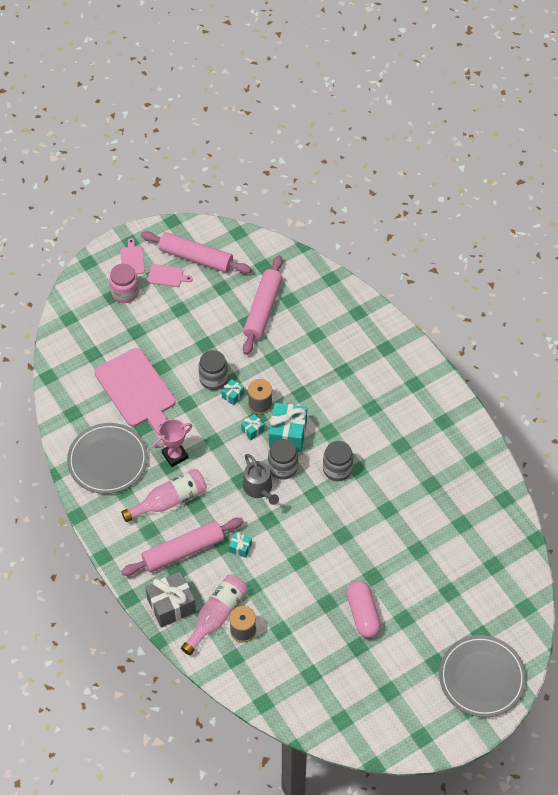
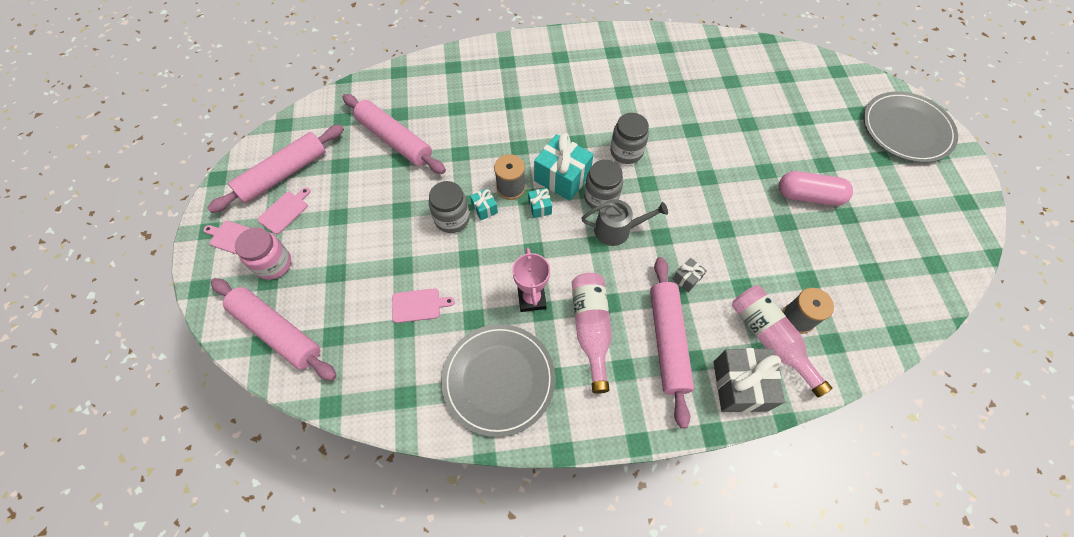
camera: 65 degrees left, 5 degrees up
(80, 322) = (277, 332): none -> pink rolling pin
(137, 390) = (418, 305): pink cutting board -> pink cutting board, size x0.44
(240, 548) = (687, 278): turquoise gift -> grey gift

